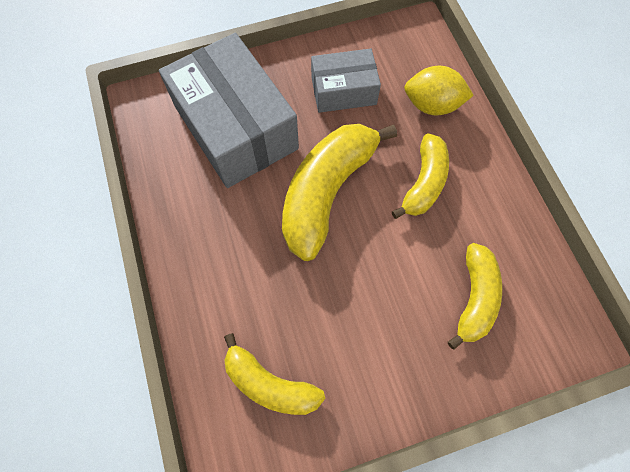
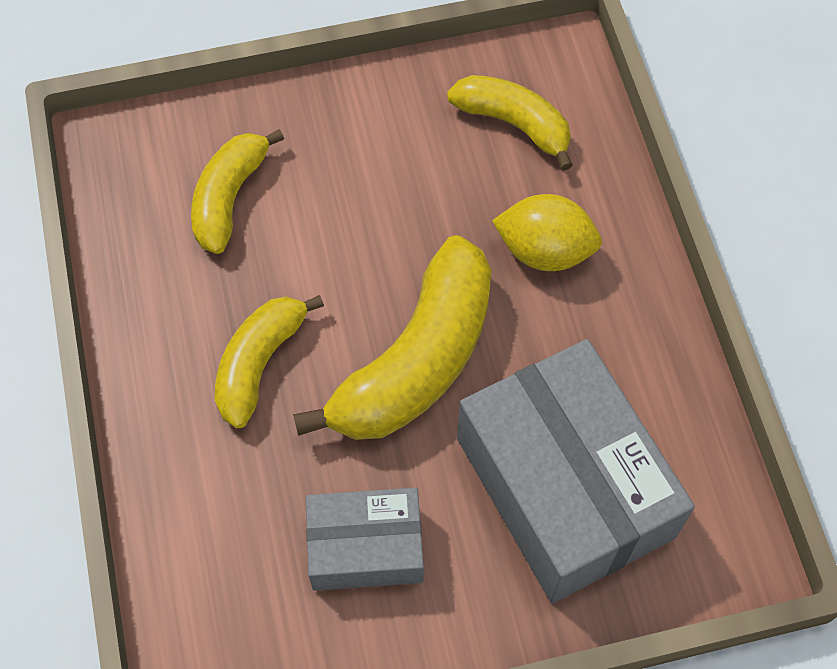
camera: 175 degrees left, 5 degrees down
(432, 105) = (210, 503): yellow lemon -> yellow lemon (544, 251)

